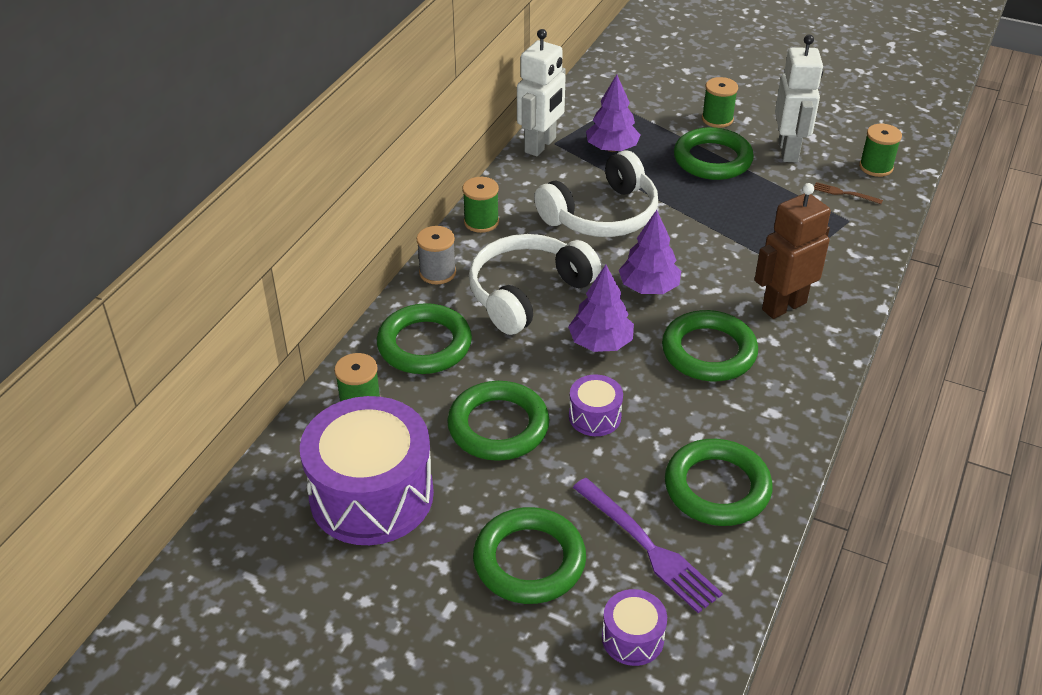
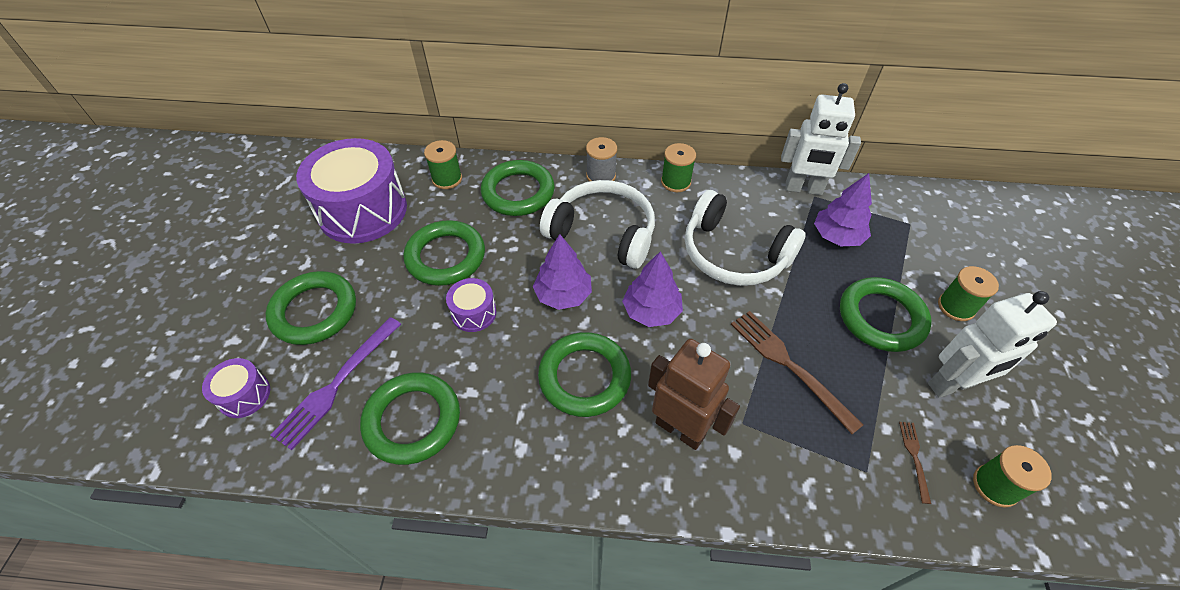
camera: 70 degrees right, 10 degrees up
(741, 225) = (789, 365): none -> brown fork

